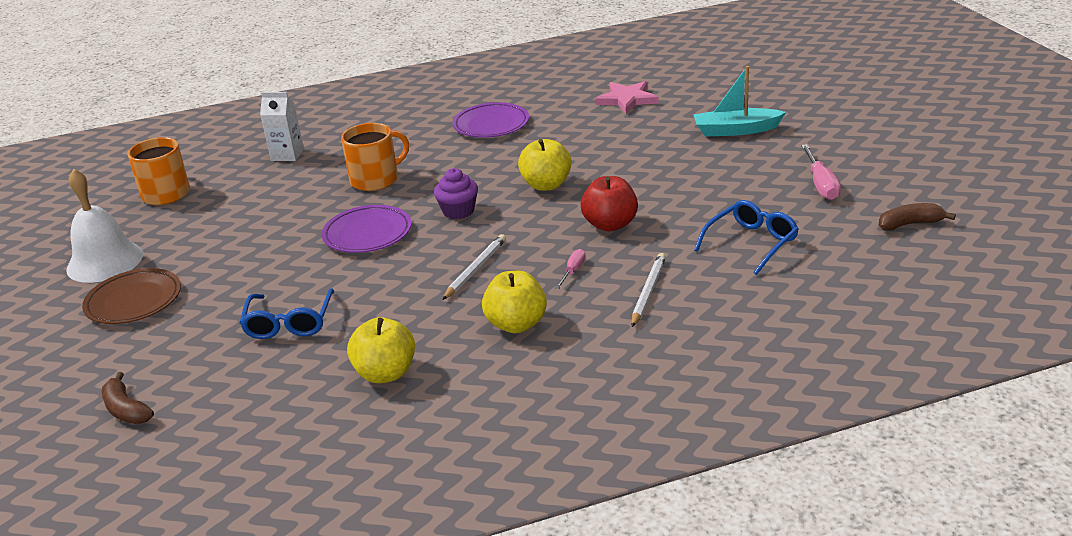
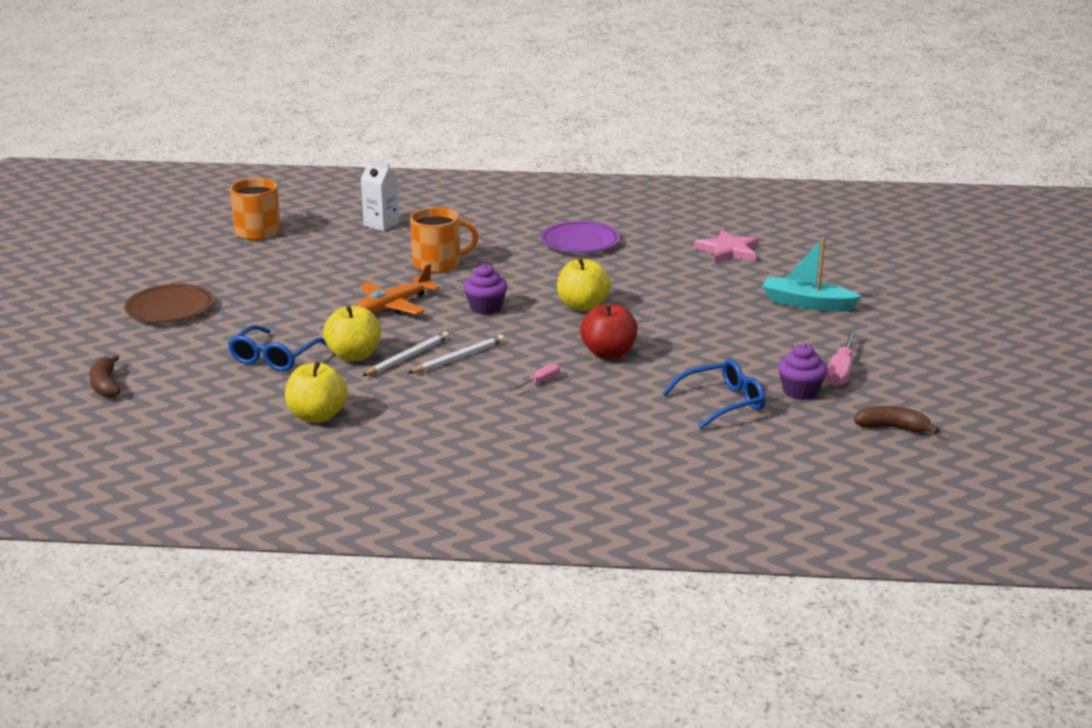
camera: 20 degrees right, 5 degrees down
(105, 261) = (171, 272): white bell -> none
(367, 234) = (393, 306): purple plate -> orange plane
(516, 324) = (454, 410): yellow apple -> yellow apple (354, 355)
(648, 292) = (590, 416): white pencil -> white pencil (408, 357)
(805, 213) = (800, 391): none -> purple cupcake

